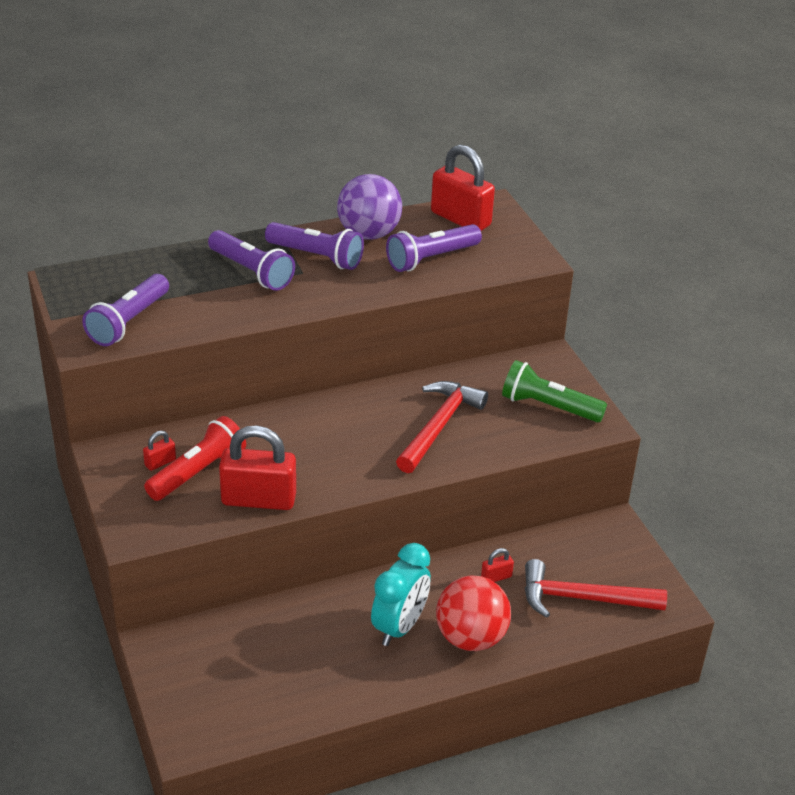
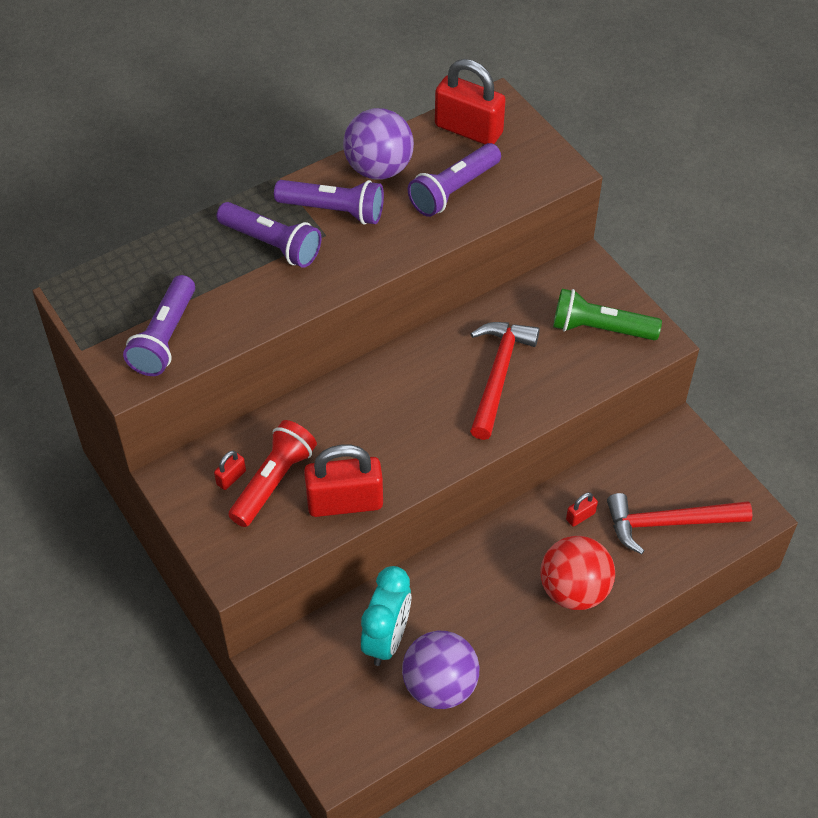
camera: 10 degrees left, 15 degrees up
(311, 694) = (440, 686): none -> purple ball
(399, 627) = (503, 593): turquoise clock -> turquoise clock (386, 639)

